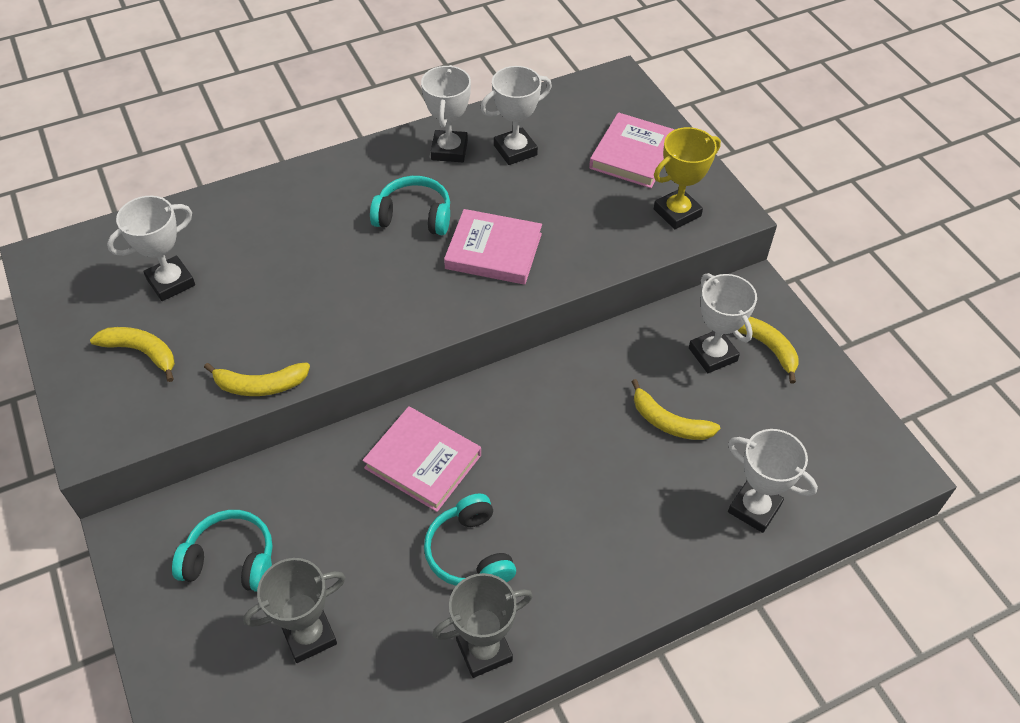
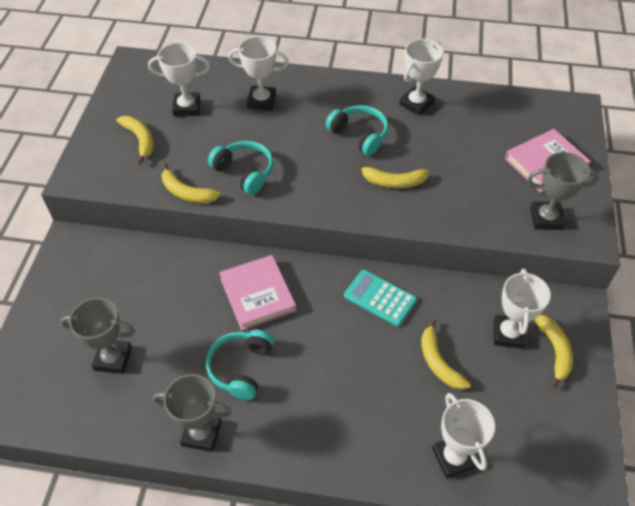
camera: 35 degrees right, 0 degrees up
(231, 560) = (107, 289): turquoise headphones -> turquoise headphones (244, 172)
(493, 251) = (393, 182): pink book -> yellow banana
(515, 150) = (461, 123): white trophy -> white trophy (261, 101)
(559, 389) = (380, 298): none -> turquoise calculator
(677, 212) = (546, 218): yellow trophy -> grey trophy

